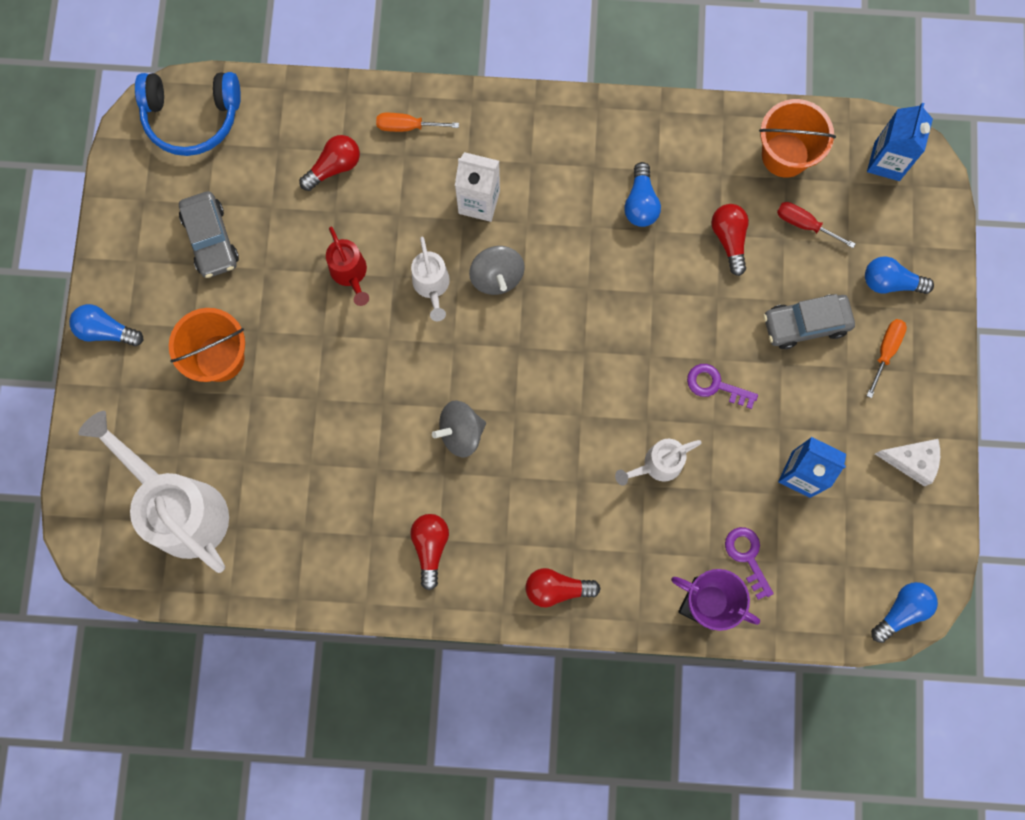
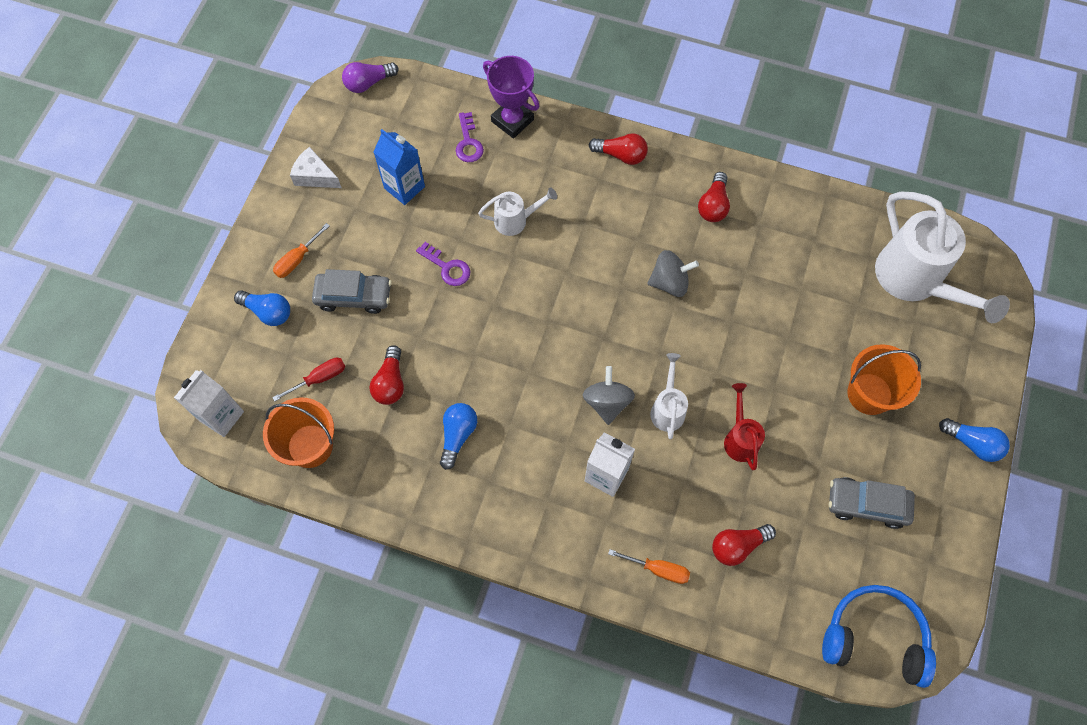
camera: 165 degrees left, 10 degrees down
(211, 239) = (867, 505): grey car -> grey car turned 75 degrees counterclockwise
(805, 224) = (319, 378): red screwdriver -> red screwdriver turned 75 degrees counterclockwise
(887, 161) = (221, 416): blue carton -> white carton
(901, 611) = (368, 83): blue light bulb -> purple light bulb

